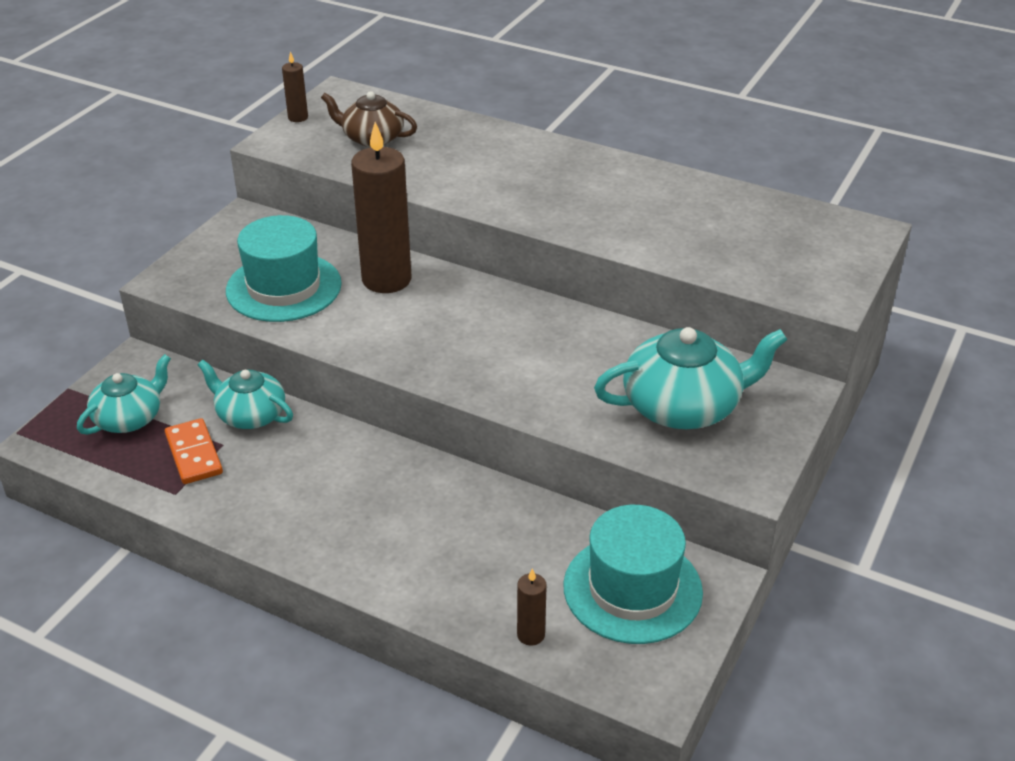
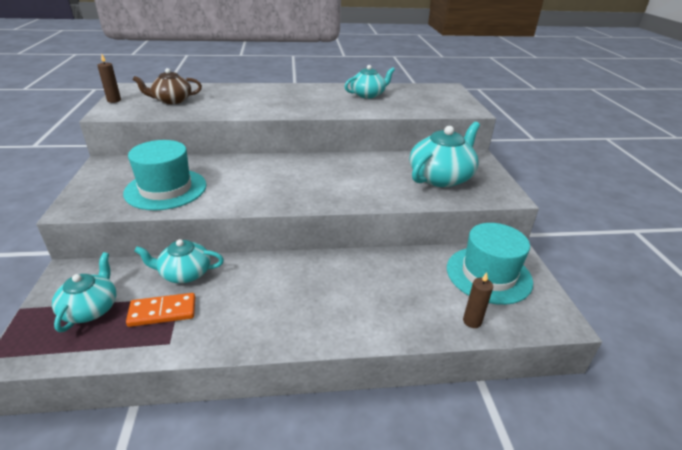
camera: 35 degrees left, 5 degrees down
(193, 454) = (162, 312): orange domino -> orange domino turned 45 degrees counterclockwise
(386, 279) = (228, 169): brown candle -> none
(687, 207) = (368, 95): none -> turquoise teapot

